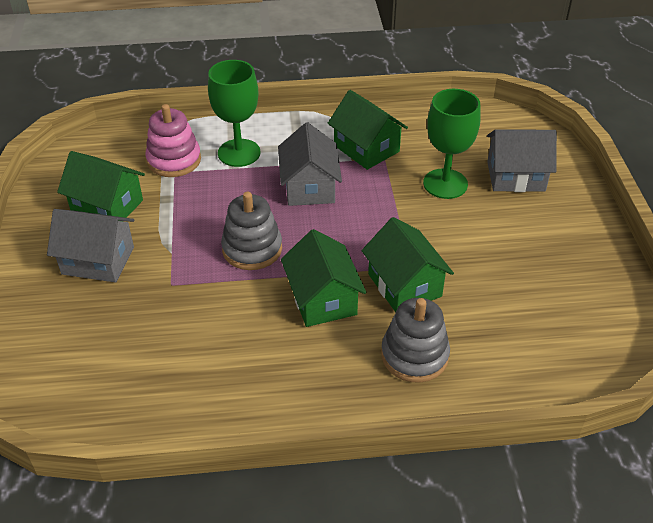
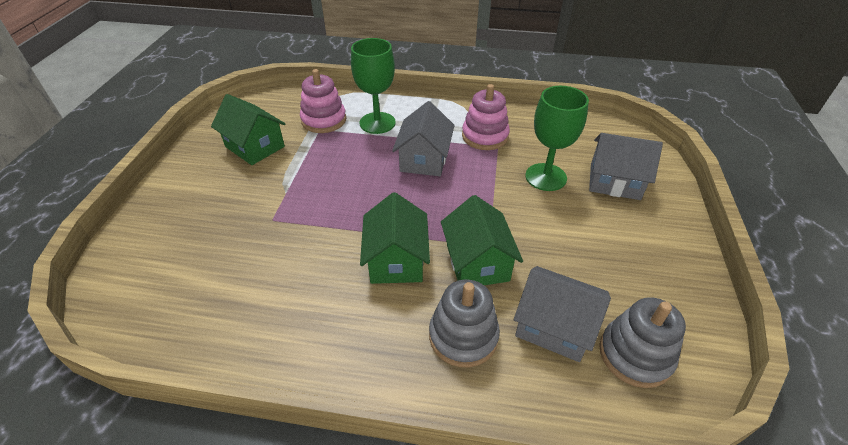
camera: 15 degrees right, 0 degrees up
(98, 260) = (225, 188): grey house -> grey house (554, 326)
(252, 249) = (353, 202): grey stacking toy -> grey stacking toy (635, 355)
(366, 148) = (485, 136): green house -> pink stacking toy

